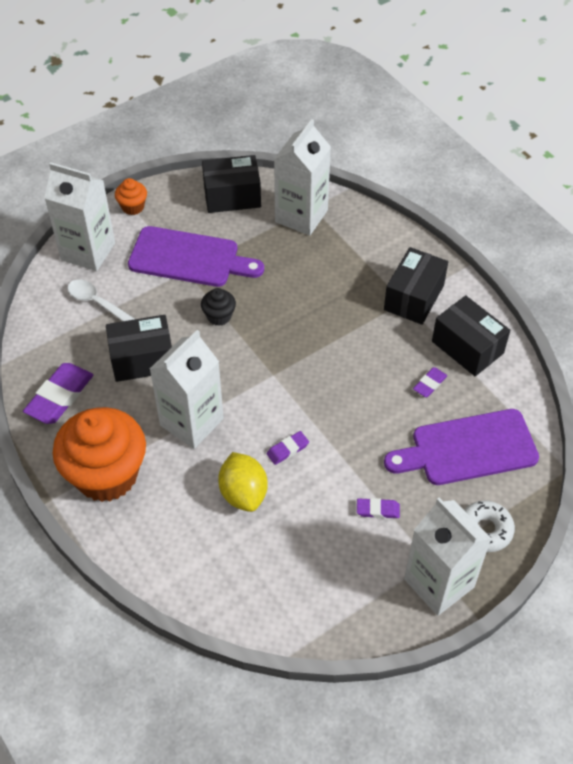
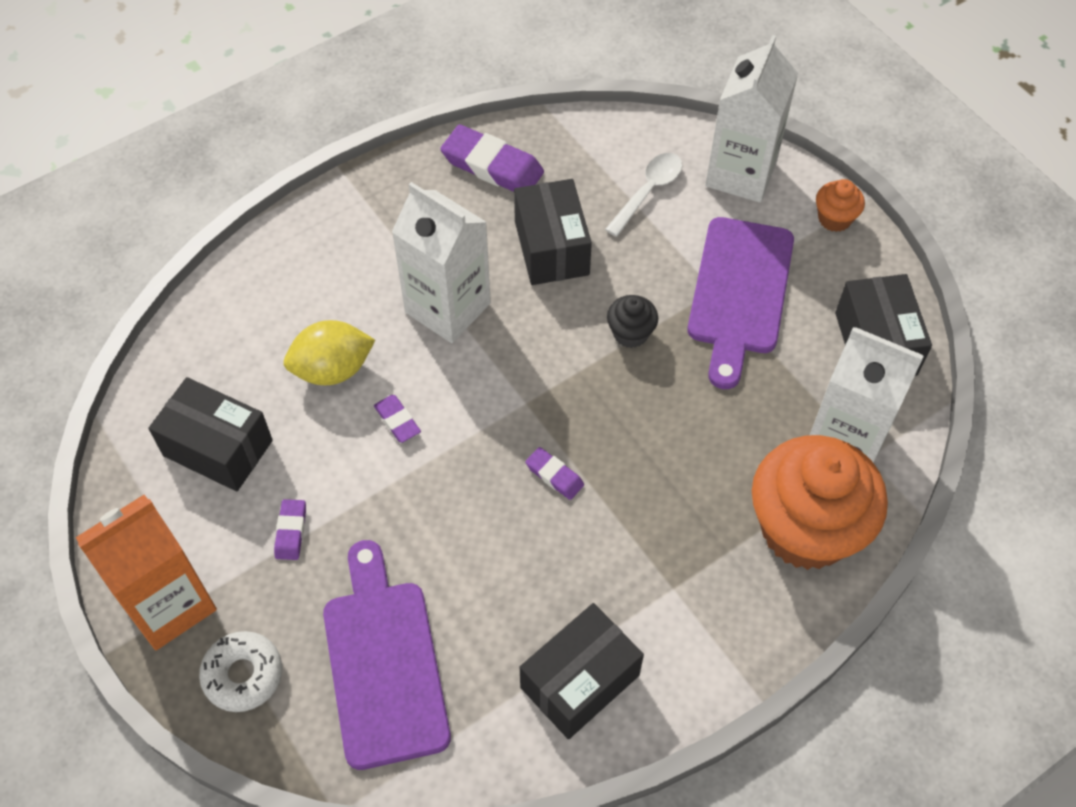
camera: 90 degrees right, 5 degrees up
(106, 475) = (372, 222): orange cupcake -> orange cupcake (805, 529)
(414, 297) = (682, 604): black box -> black box (218, 448)
(430, 384) = (506, 616): purple eraser -> purple eraser (554, 475)
(439, 583) = (169, 604): white carton -> orange carton

